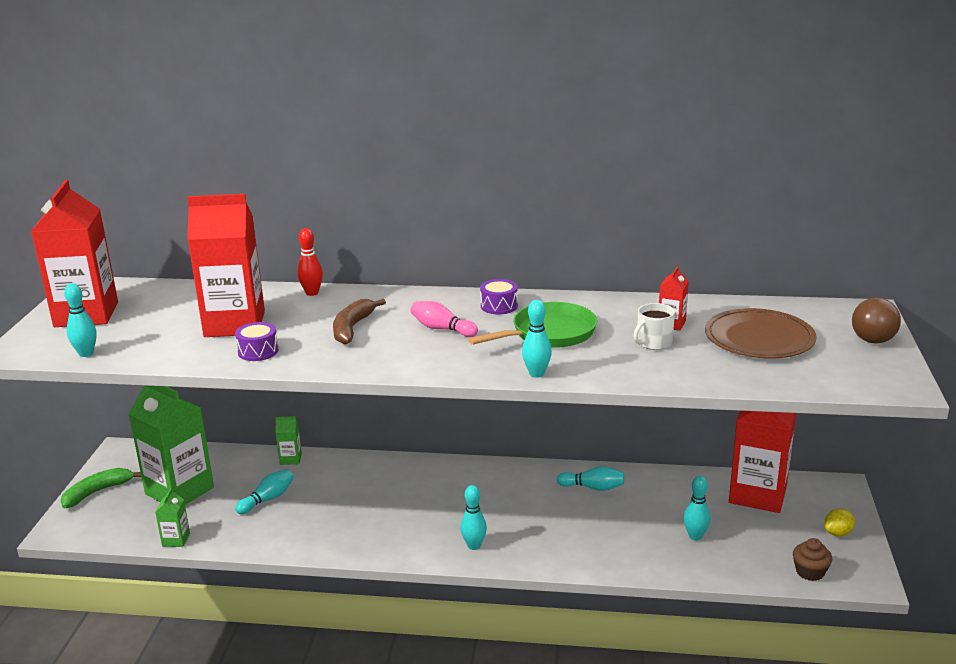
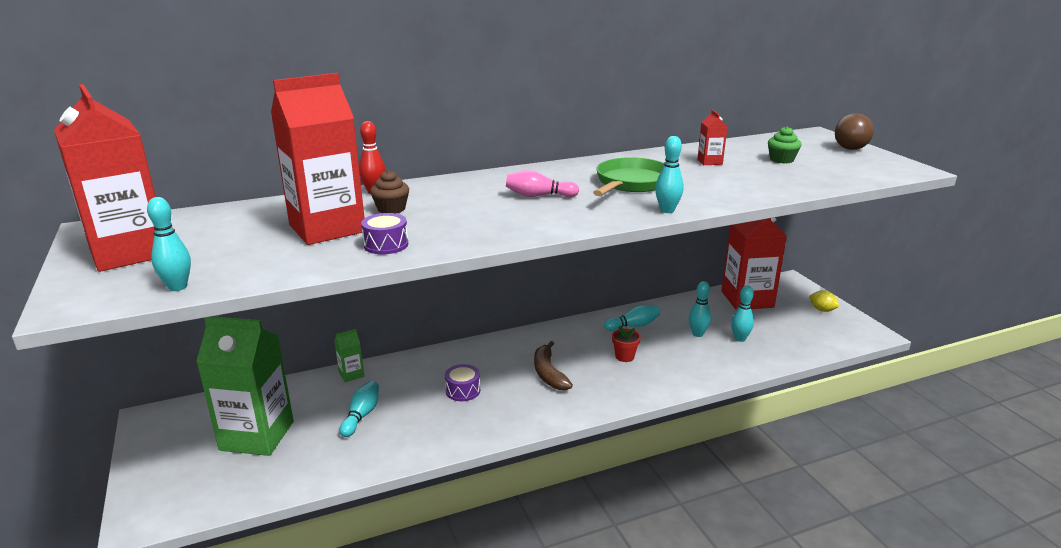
camera: 30 degrees left, 0 degrees up
(97, 492) = (157, 466): green banana -> none
(176, 540) = (296, 483): green carton -> none
(352, 328) = (455, 210): brown banana -> brown banana (548, 373)
(474, 546) = (589, 396): turquoise bowling pin -> turquoise bowling pin (697, 334)
(499, 306) = (561, 173): purple drum -> purple drum (463, 390)
(549, 517) = (624, 356): none -> red flower pot
(653, 343) = (717, 175): white mug -> none
(759, 338) = (781, 160): brown plate -> green cupcake
(810, 572) = (835, 340): brown cupcake -> brown cupcake (391, 209)
(838, 533) = (822, 310): yellow lemon -> yellow lemon turned 75 degrees counterclockwise

